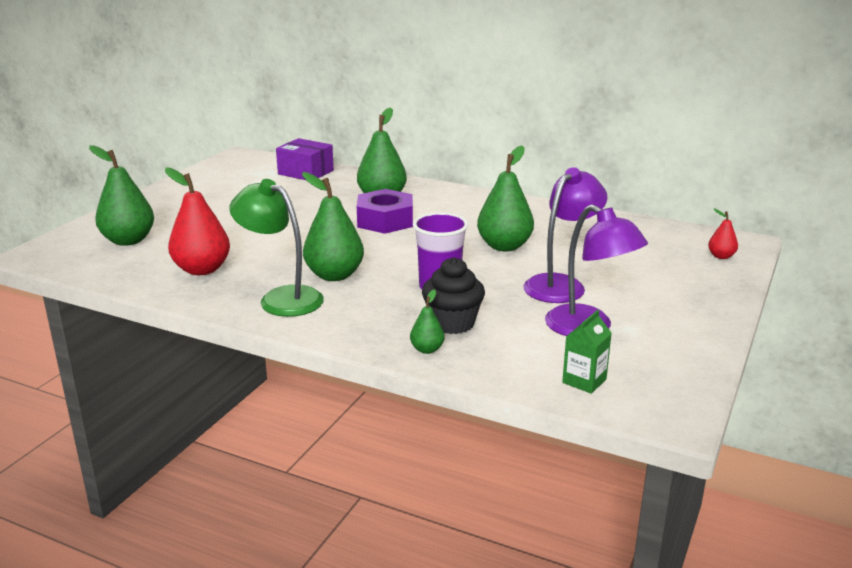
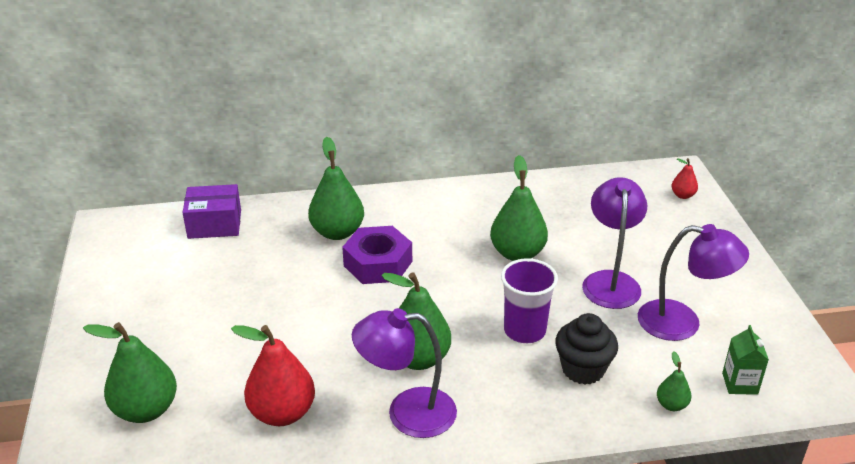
camera: 35 degrees left, 10 degrees up
(281, 298) = (407, 413): green lamp -> purple lamp
(427, 349) = (598, 411): green pear -> green pear (671, 405)

